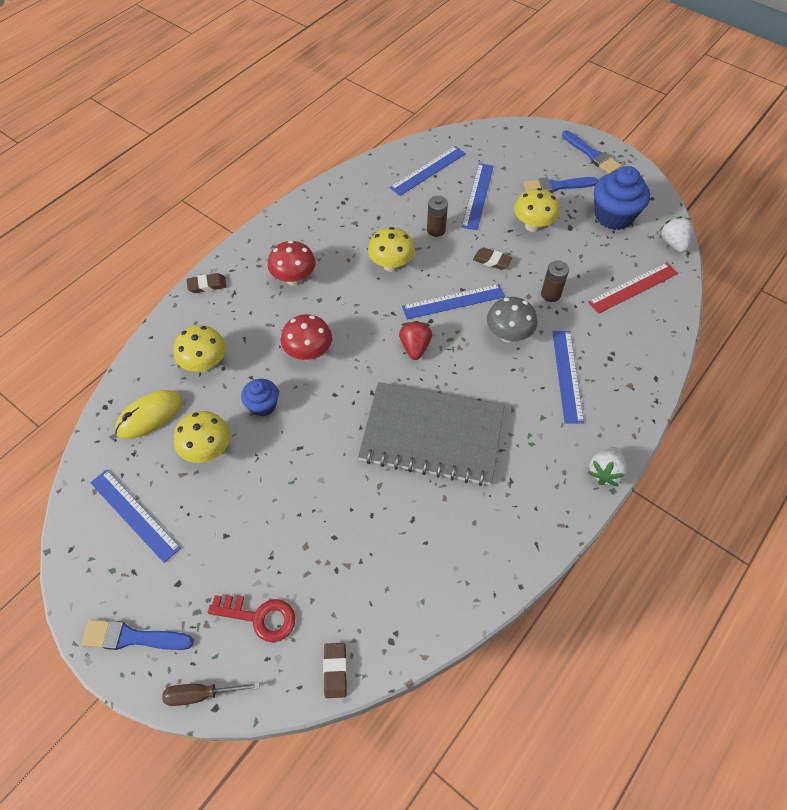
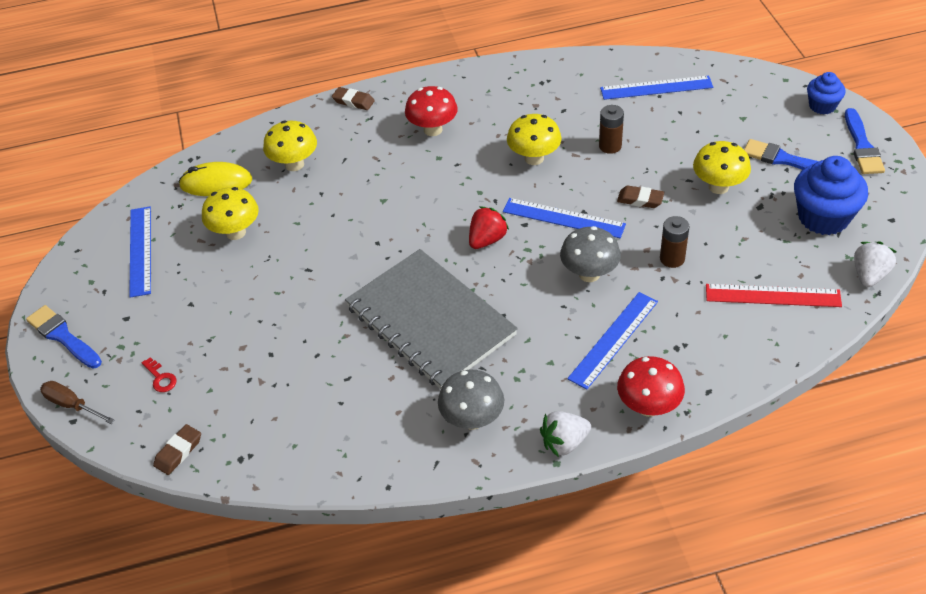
camera: 40 degrees right, 10 degrees down
(260, 617) = (160, 378): red key -> red key, size x0.55
(263, 405) = (310, 220): blue cupcake -> blue cupcake (822, 106)
(309, 353) = (387, 197): red mushroom -> red mushroom (648, 406)
(478, 196) = (686, 133): blue ruler -> none
(492, 261) = (640, 200): brown eraser -> brown eraser turned 45 degrees counterclockwise
(530, 494) = (472, 419): none -> grey mushroom

